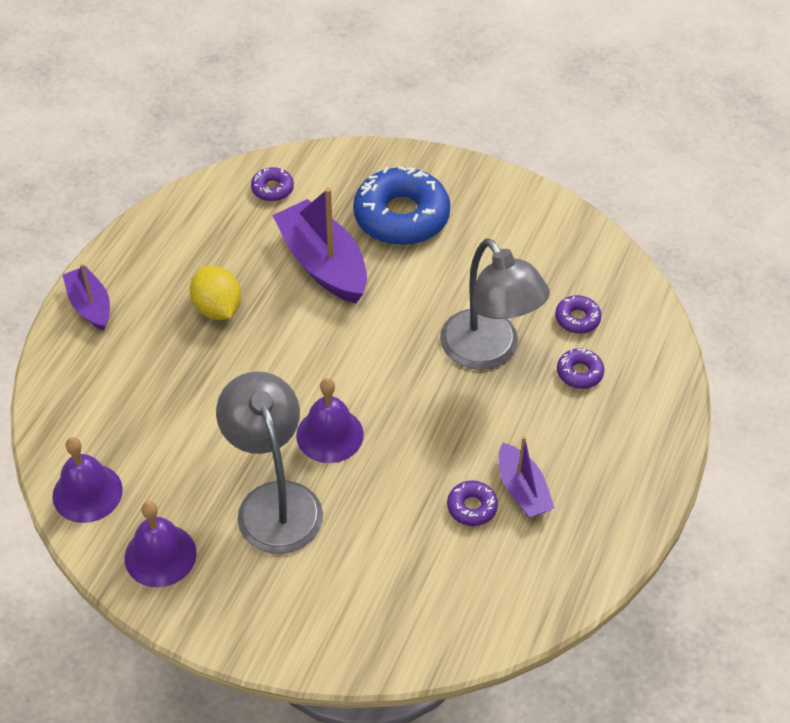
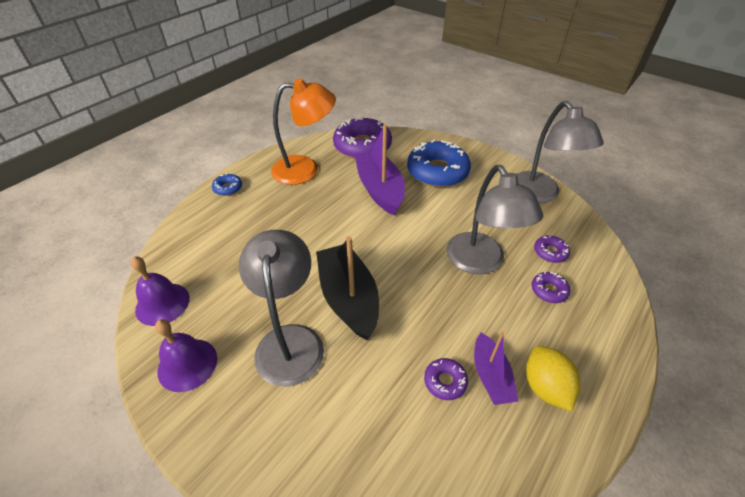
camera: 15 degrees right, 5 degrees down
(90, 305) = (228, 188): purple boat -> blue donut
(197, 249) = (305, 169): none -> orange lamp
(217, 308) = (304, 203): yellow lemon -> yellow lemon (545, 387)
(272, 189) = (362, 146): purple donut -> purple donut, size x2.22
(330, 435) = (348, 298): purple bell -> black boat
(555, 229) = (539, 194): none -> grey lamp

